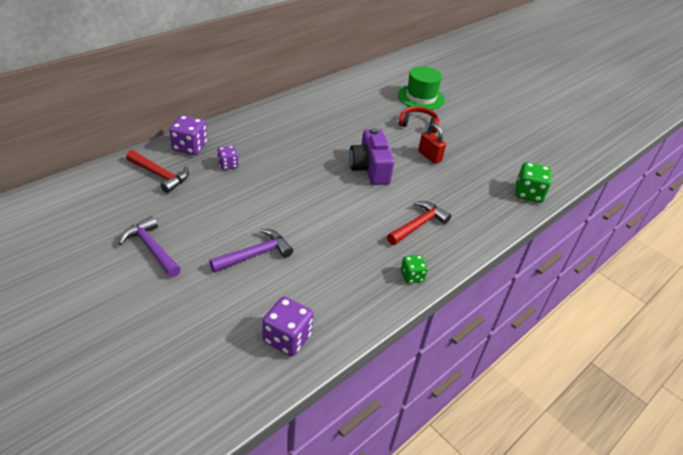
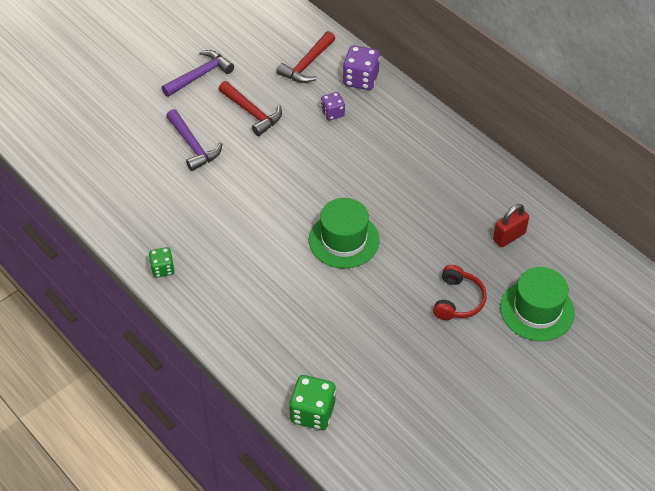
camera: 95 degrees right, 10 degrees up
(287, 338) = (92, 174): purple dice -> none
(370, 169) = (344, 240): purple camera -> green hat
(418, 225) = (242, 281): red hammer -> red hammer (252, 113)
(429, 156) = (381, 306): red padlock -> red padlock (509, 236)

